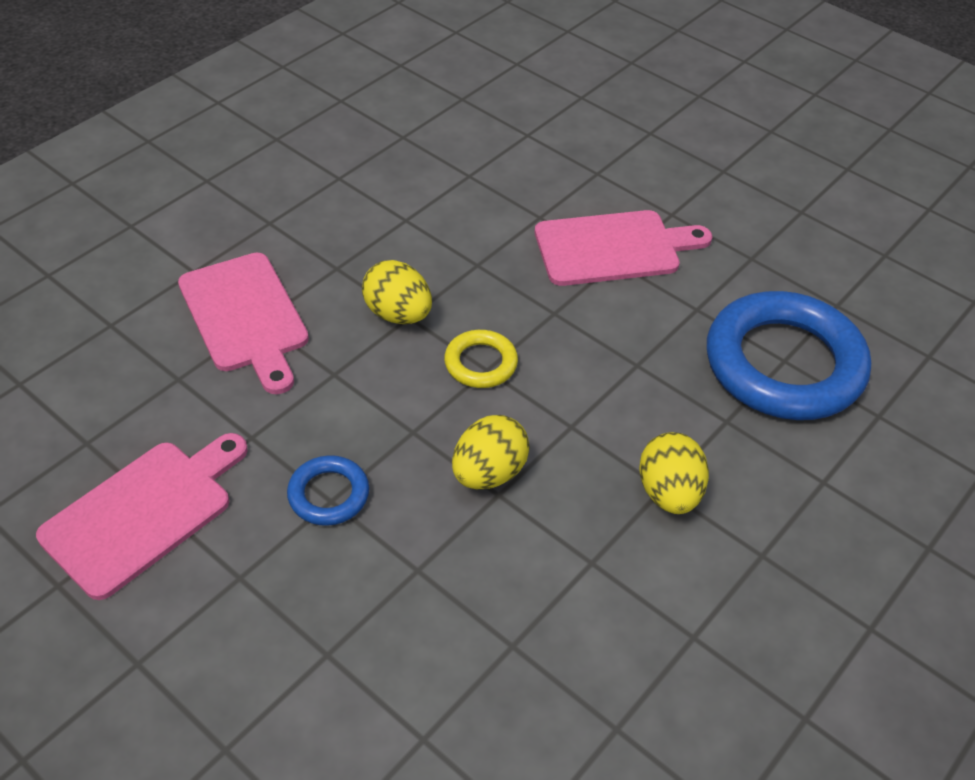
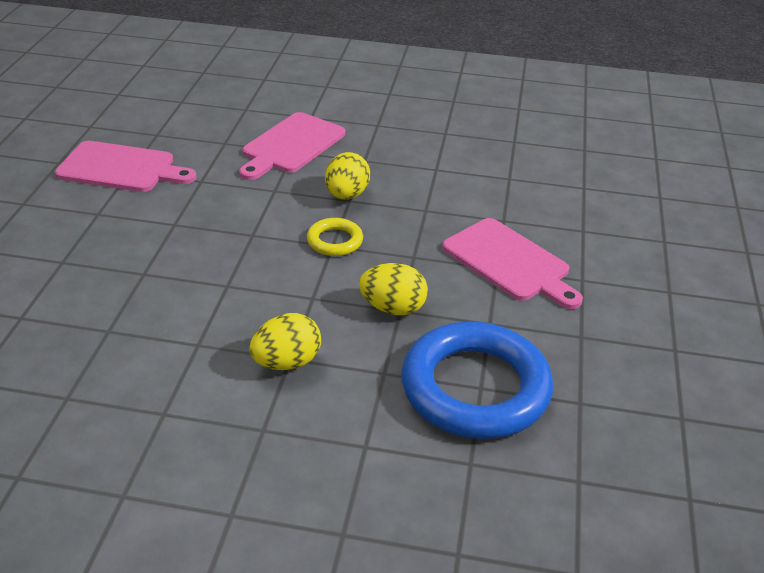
camera: 60 degrees right, 10 degrees down
(328, 494) = (178, 221): blue ring -> none
(489, 473) = (241, 275): yellow egg -> yellow egg (393, 308)

